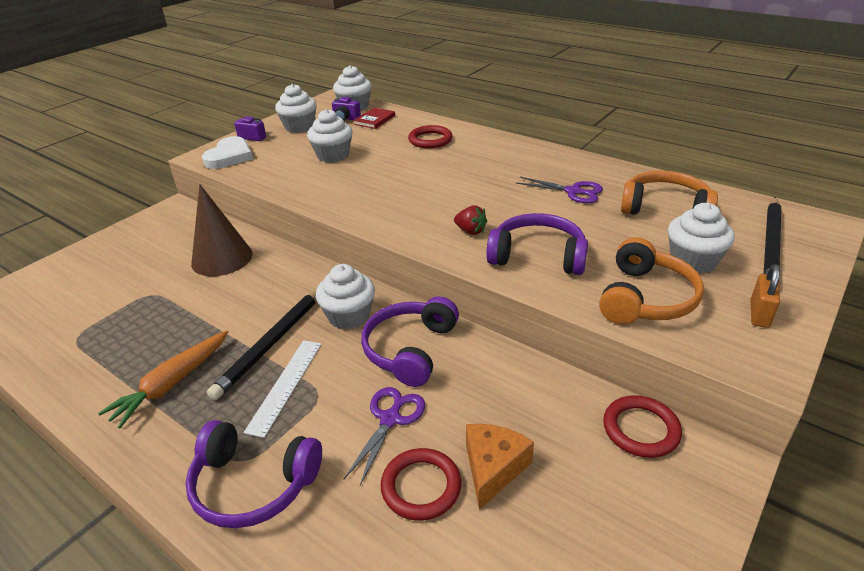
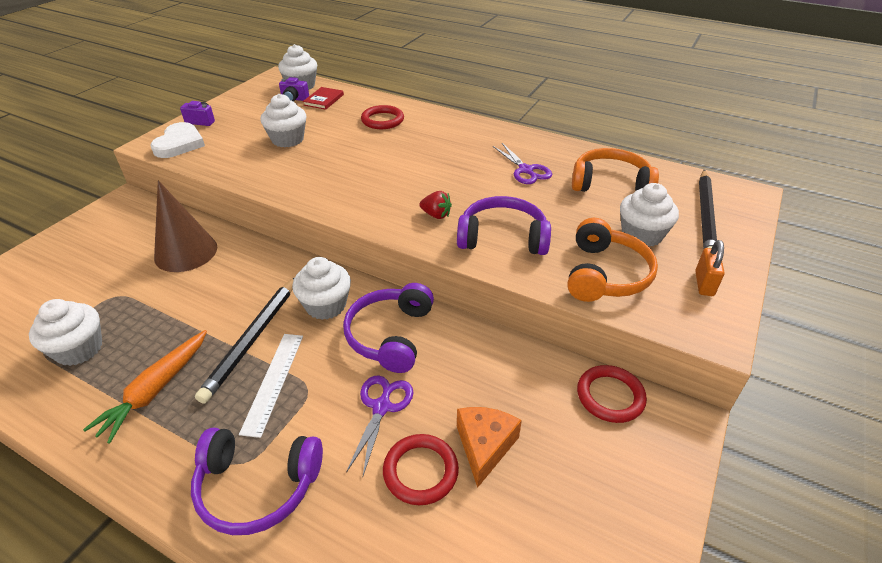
camera: 10 degrees left, 5 degrees up
(299, 127) = (248, 109): white cupcake -> white cupcake (79, 349)
(573, 191) = (526, 170): purple scissors -> purple scissors turned 45 degrees clockwise

